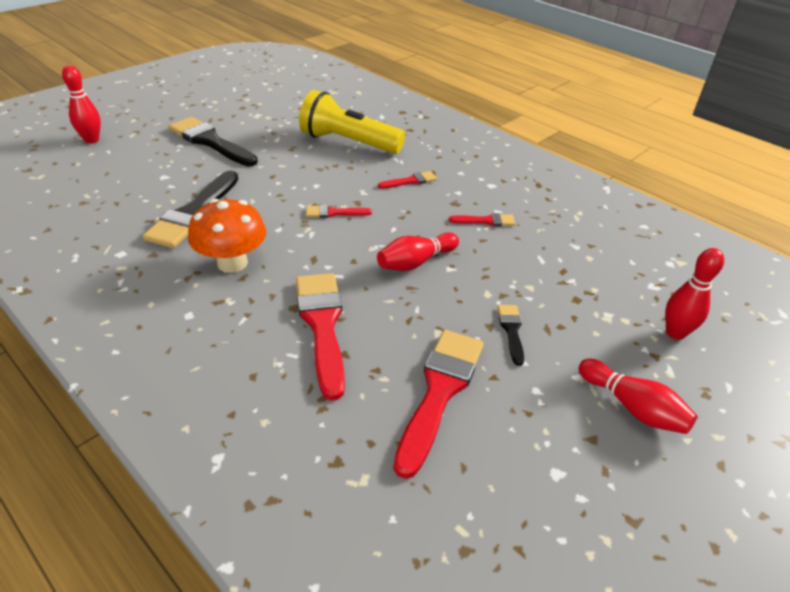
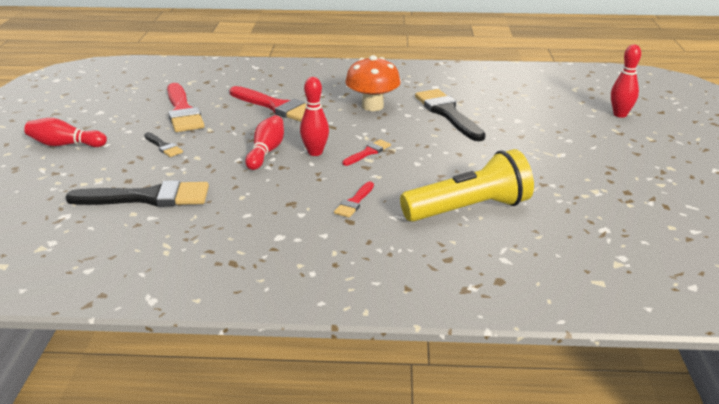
camera: 140 degrees right, 10 degrees down
(210, 141) = (559, 152): black brush -> black brush (148, 197)
(486, 221) = (247, 201): red brush -> none
(675, 333) = (40, 190): red bowling pin -> red bowling pin (315, 152)

